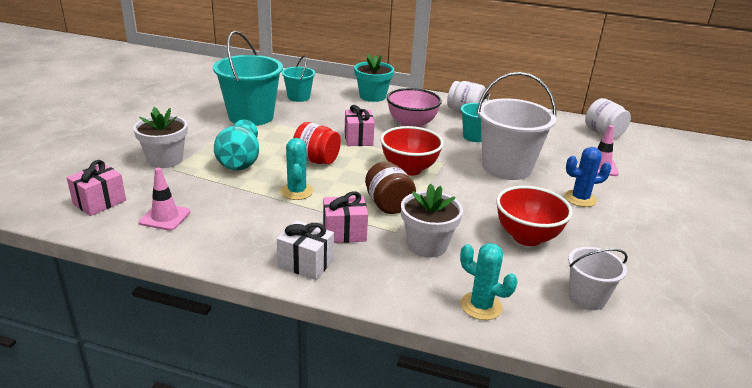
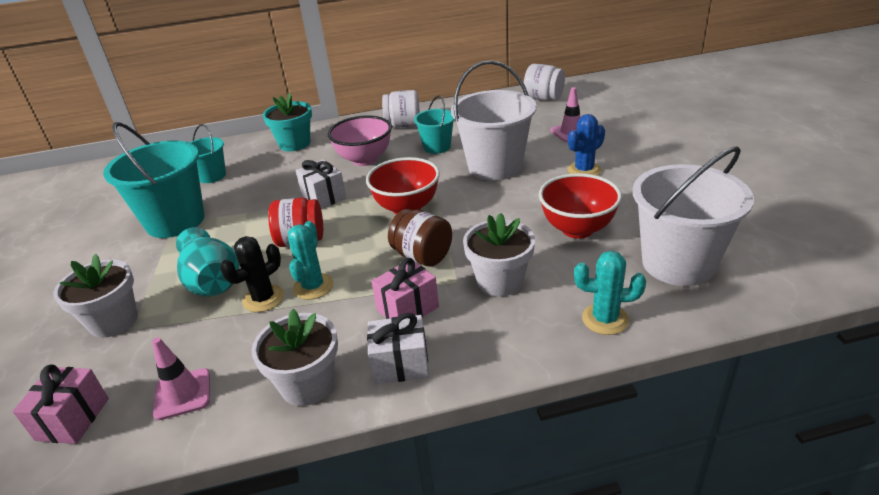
camera: 25 degrees left, 5 degrees up
(238, 247) = (307, 384): none -> white flower pot
(259, 185) = (263, 298): none -> black cactus
(297, 191) = (313, 286): turquoise cactus -> turquoise cactus turned 45 degrees clockwise
(358, 139) = (324, 197): pink gift -> white gift
(587, 298) = (678, 263): white bucket -> white bucket, size x1.86

